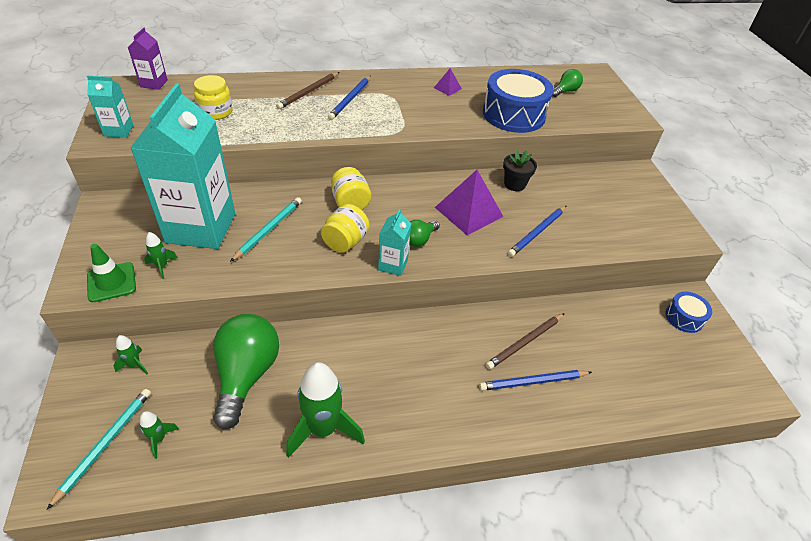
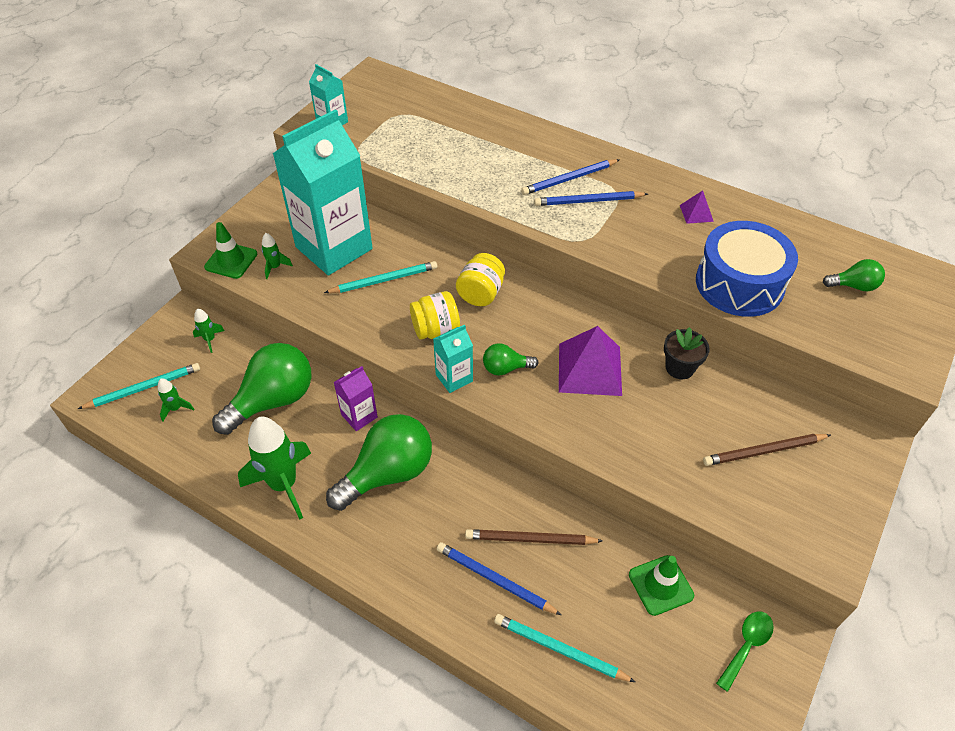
camera: 45 degrees right, 5 degrees up
(154, 83) = (404, 83): purple carton -> purple carton (359, 416)
(215, 112) = (427, 137): yellow jar -> none
(309, 92) = (535, 152): brown pencil -> brown pencil (764, 451)
(393, 366) = (388, 473): none -> green light bulb
(537, 232) = (639, 435): blue pencil -> blue pencil (588, 201)
(610, 393) = (559, 649): none -> turquoise pencil
(615, 317) = (660, 585): none -> green traffic cone
(684, 317) = (746, 646): blue drum -> green spoon

